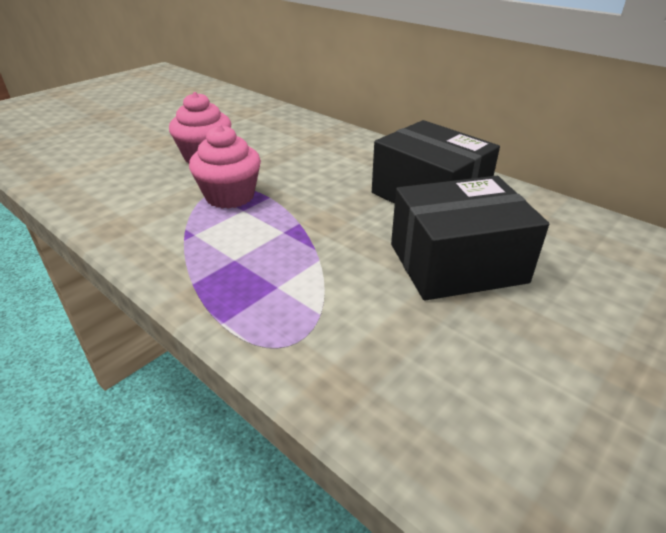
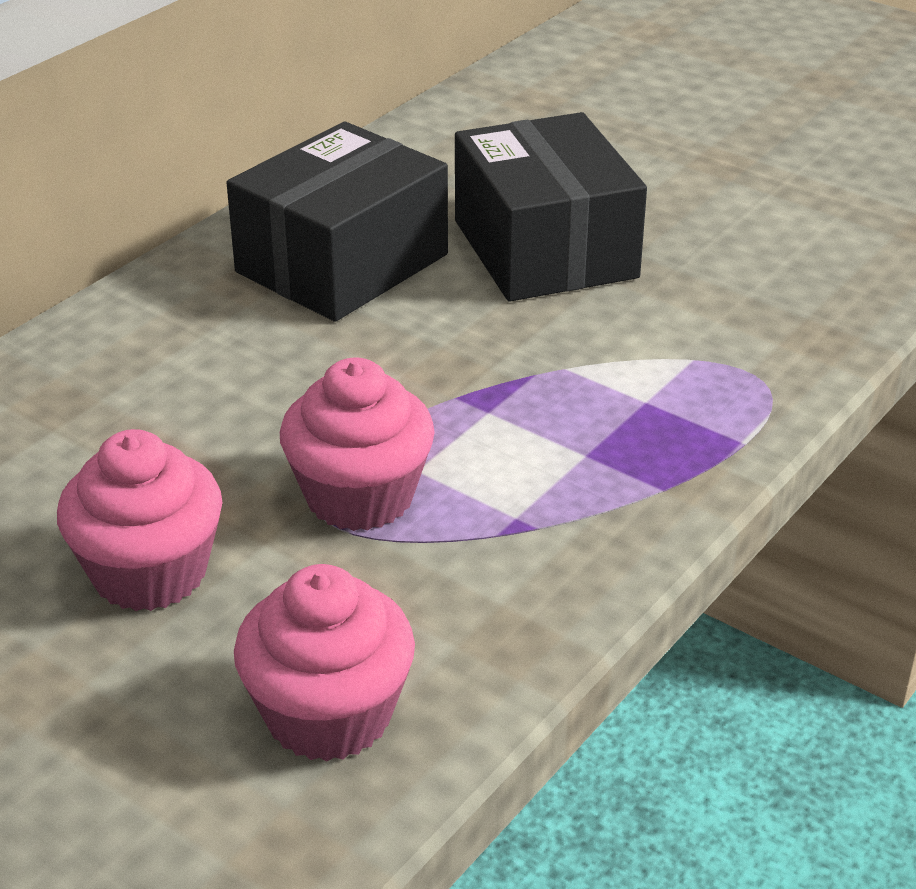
camera: 95 degrees left, 0 degrees up
(105, 188) = (329, 715): none -> pink cupcake

